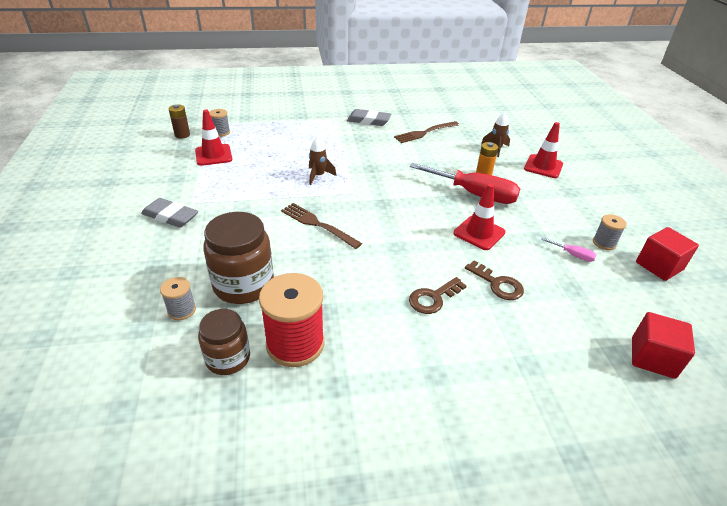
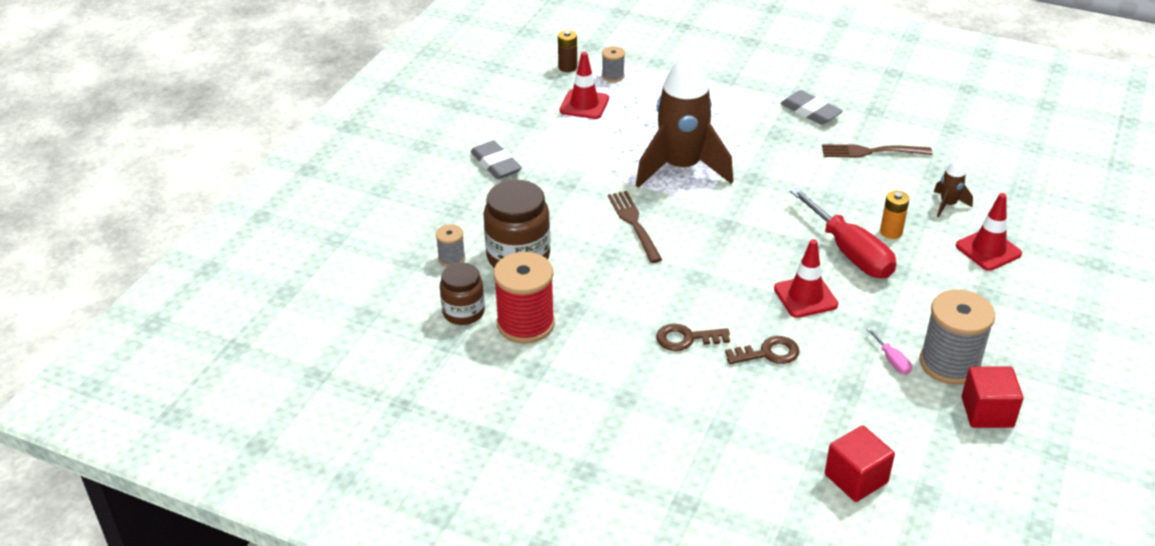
camera: 35 degrees right, 0 degrees up
(318, 176) = (681, 168): brown rocket -> brown rocket, size x2.39
(498, 284) = (768, 353): brown key -> brown key turned 90 degrees counterclockwise
(604, 243) = (949, 364): grey spool -> grey spool, size x2.00

